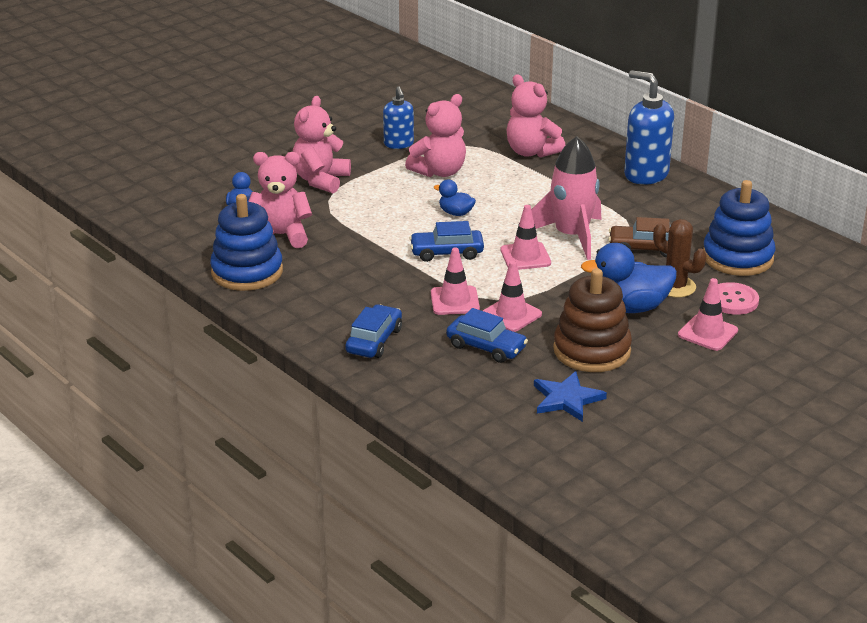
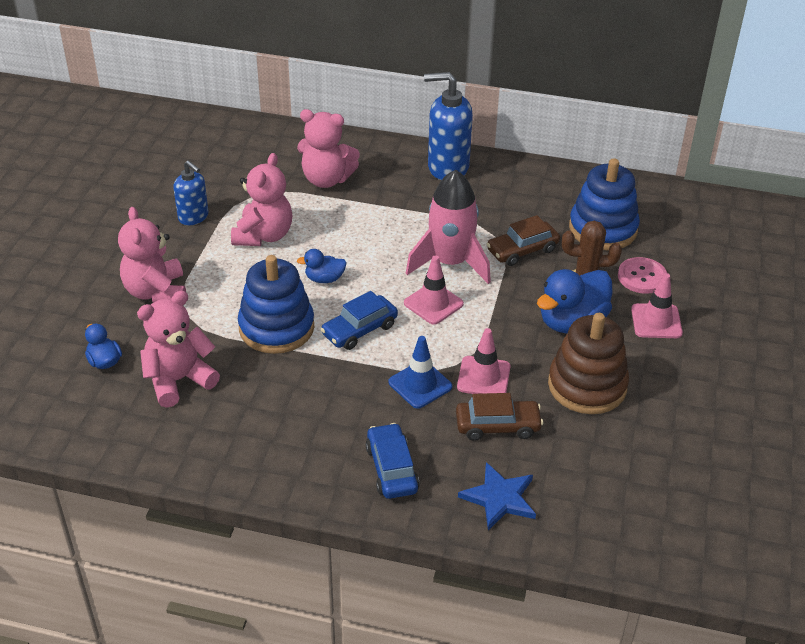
camera: 35 degrees left, 10 degrees up
(247, 272) = (187, 442): blue stacking toy -> blue stacking toy (276, 328)
(455, 301) = (420, 384): pink traffic cone -> blue traffic cone
(486, 347) = (497, 426): blue car -> brown car
(566, 399) = (618, 452): blue star -> blue star (499, 498)

